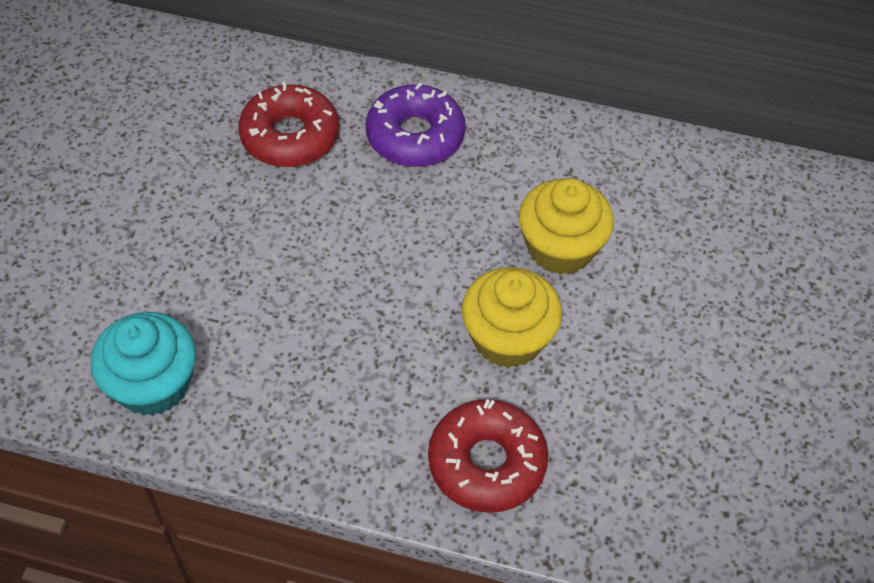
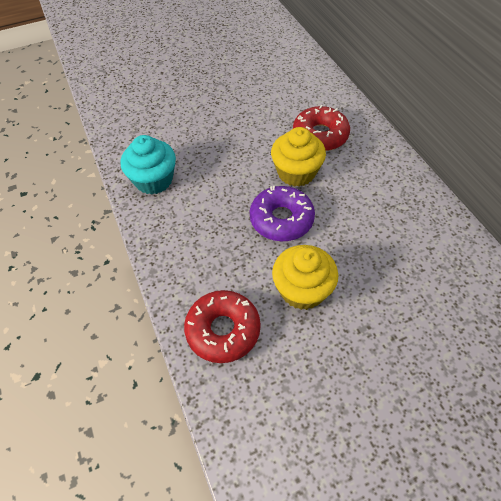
camera: 55 degrees right, 0 degrees up
(415, 136) = (373, 175): purple donut -> purple donut (281, 219)
(560, 248) = (380, 276): yellow cupcake -> yellow cupcake (296, 172)

